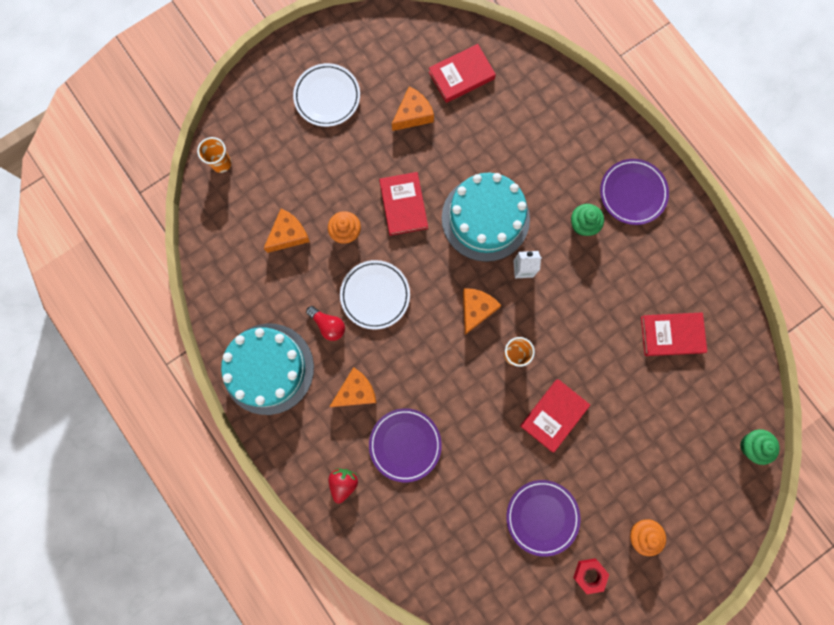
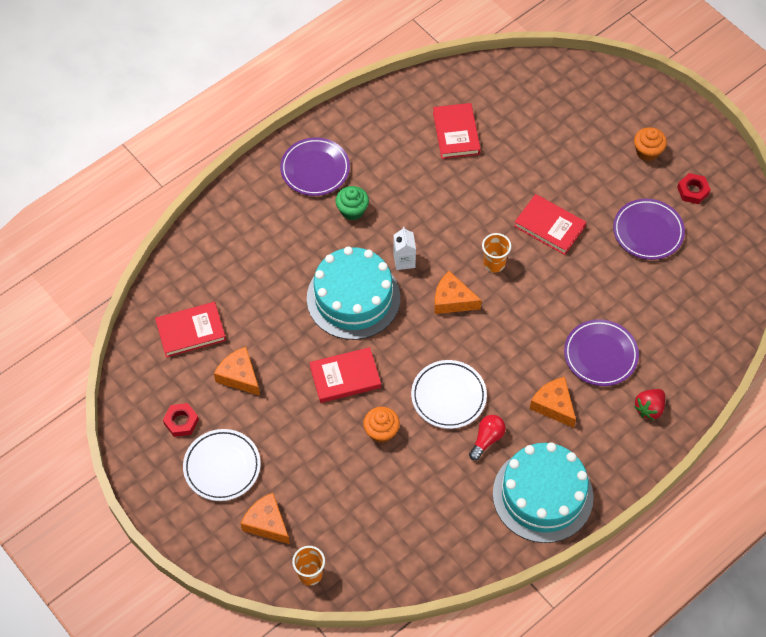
camera: 95 degrees left, 20 degrees down
(288, 234) = (389, 490): orange cheese -> orange cheese (267, 523)
(343, 483) = (649, 408): red strawberry -> red strawberry turned 60 degrees counterclockwise
(373, 65) = (181, 422): none -> red nut
(461, 75) = (191, 331): red book -> red book turned 75 degrees counterclockwise
(751, 446) = (551, 70): green cupcake -> none

